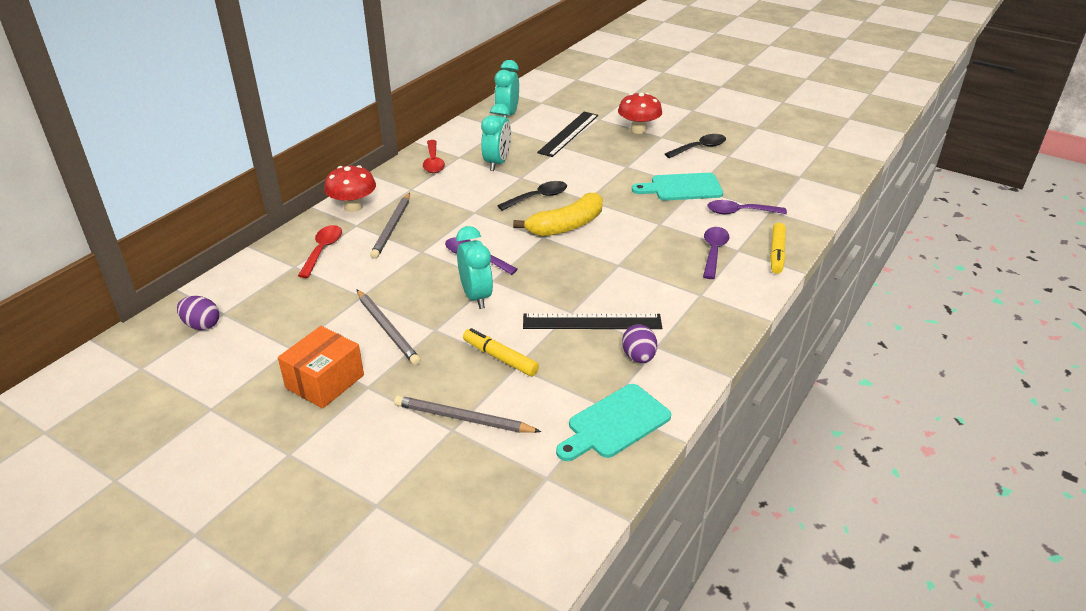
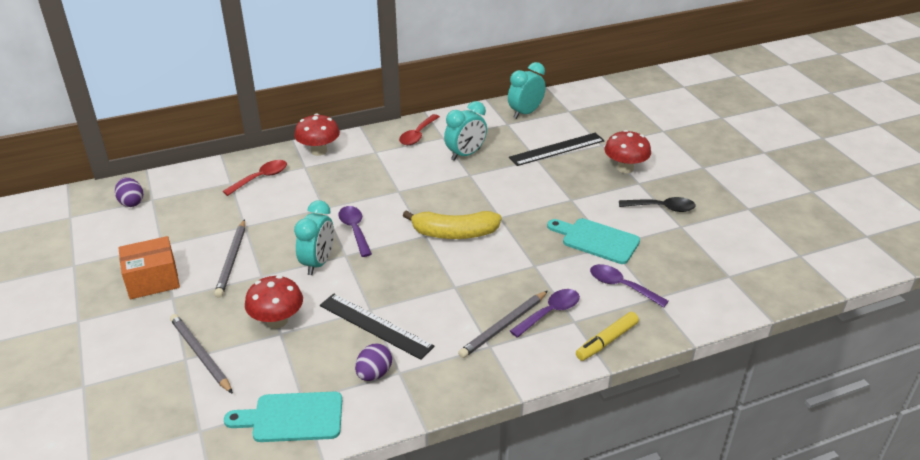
camera: 35 degrees right, 0 degrees up
(392, 227) = (326, 179): grey pencil -> grey pencil (504, 326)
(500, 358) = (277, 321): yellow marker -> red mushroom
(538, 197) = (462, 198): black spoon -> none

